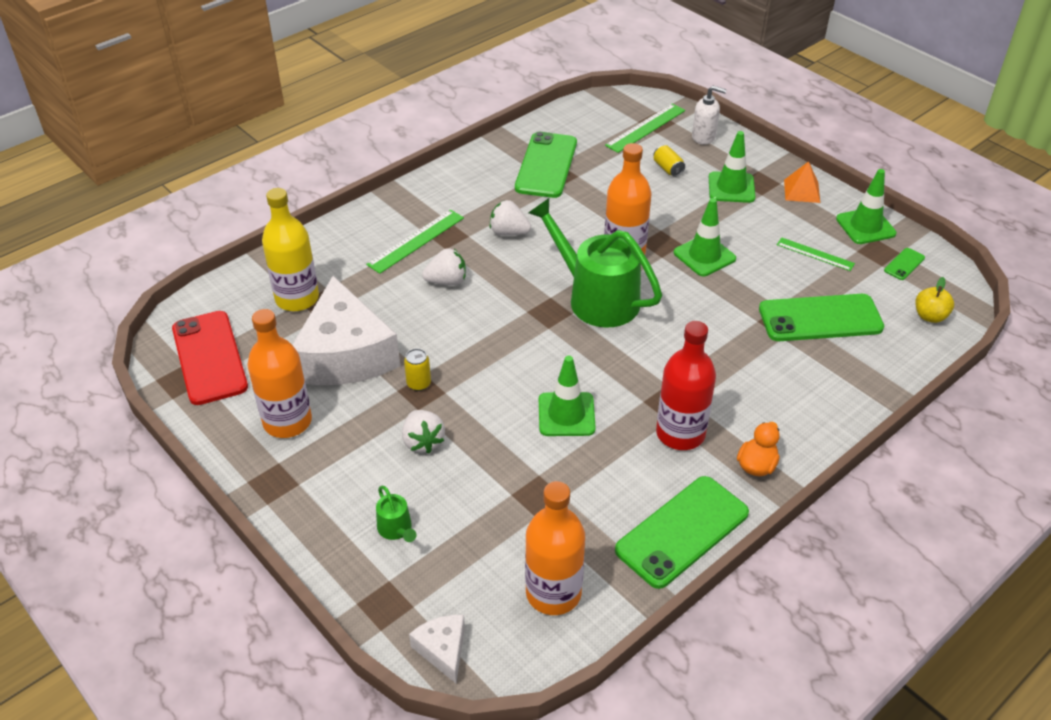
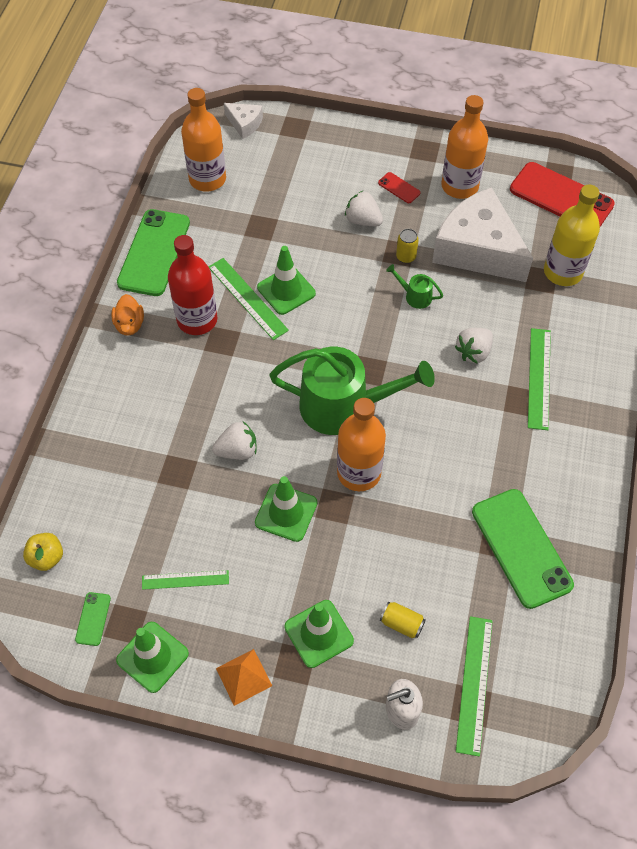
camera: 145 degrees right, 15 degrees up
(349, 455) = (399, 188): none -> red phone
(396, 529) = (327, 164): green watering can -> green watering can (415, 296)
(509, 232) = (475, 435): white strawberry -> white strawberry (237, 450)
(612, 427) = (247, 298): none -> green ruler
(820, 318) = (144, 495): green phone -> none

